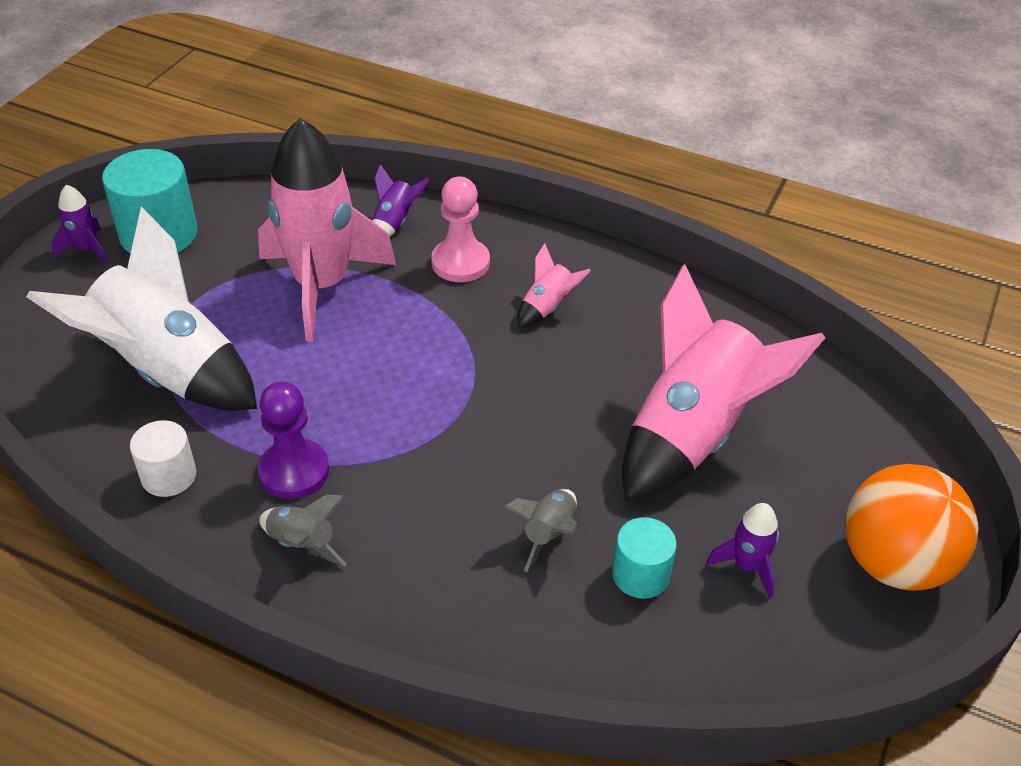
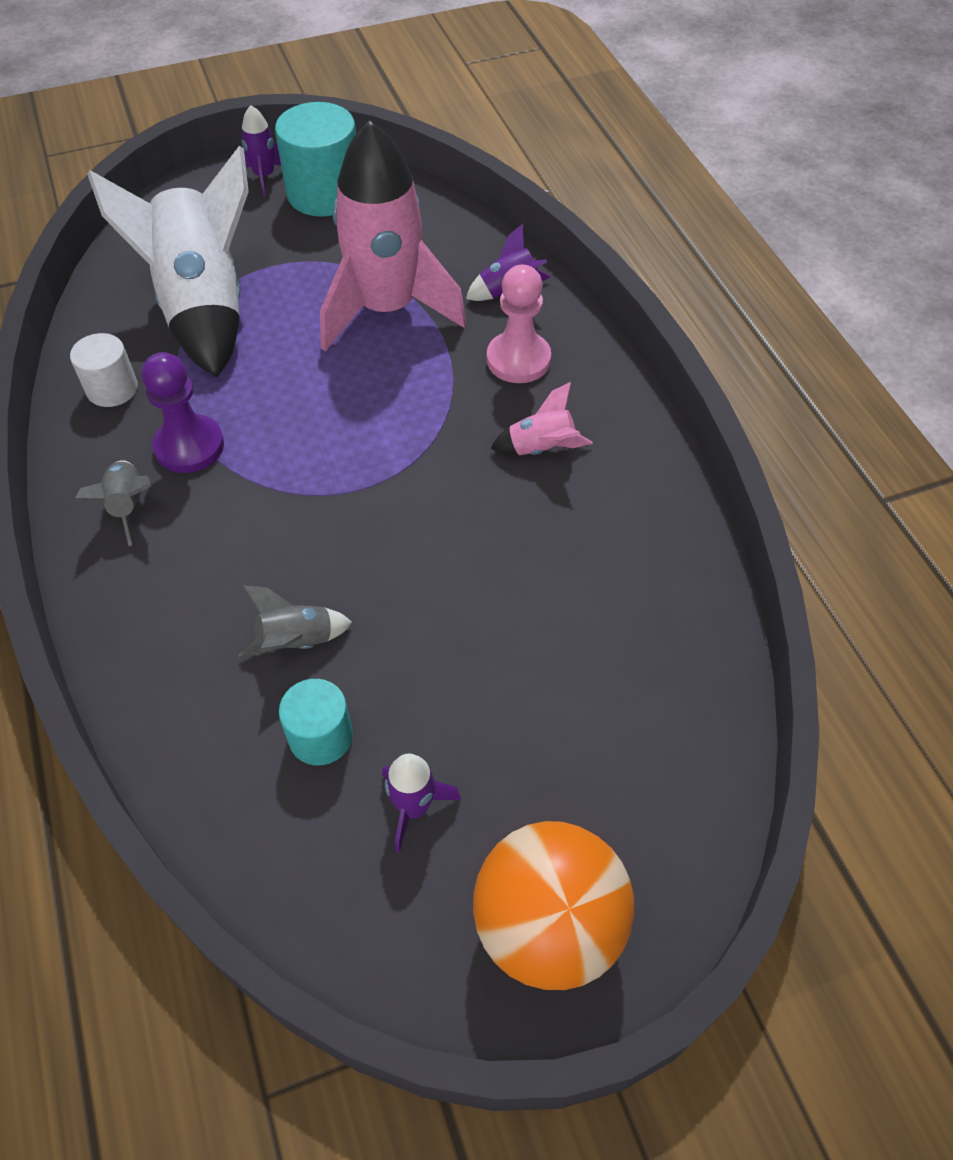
camera: 45 degrees right, 10 degrees up
(693, 434) = (521, 655): pink rocket -> none

